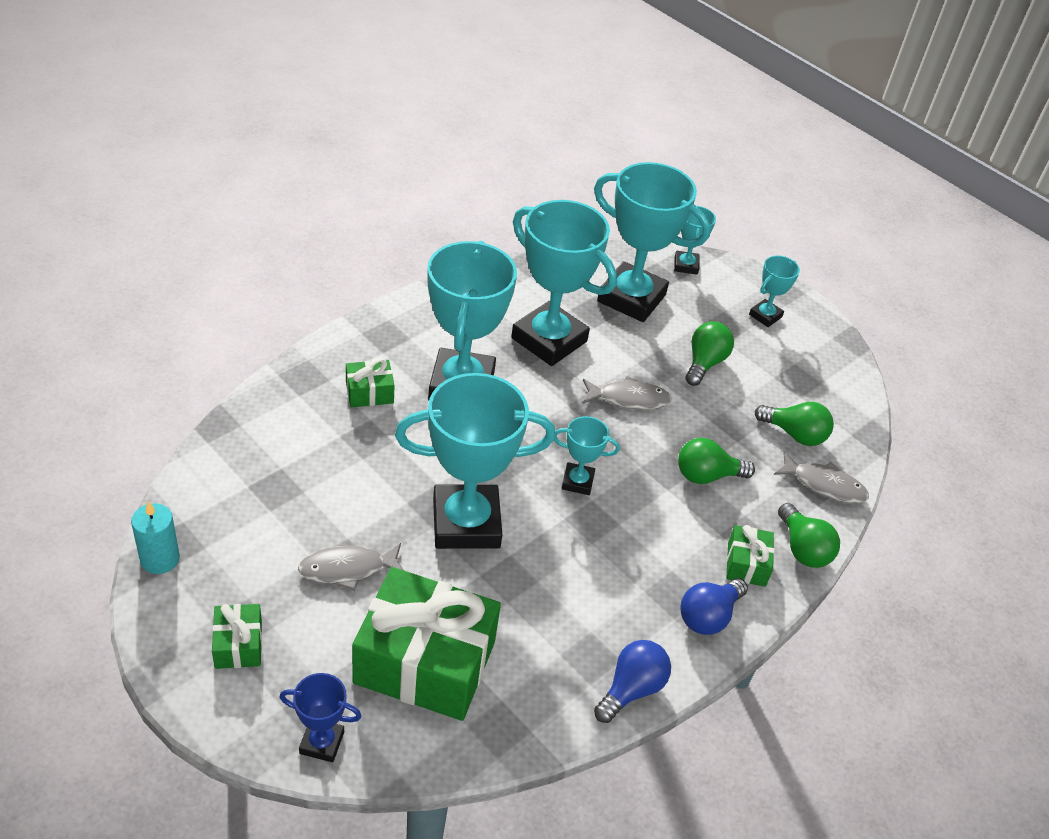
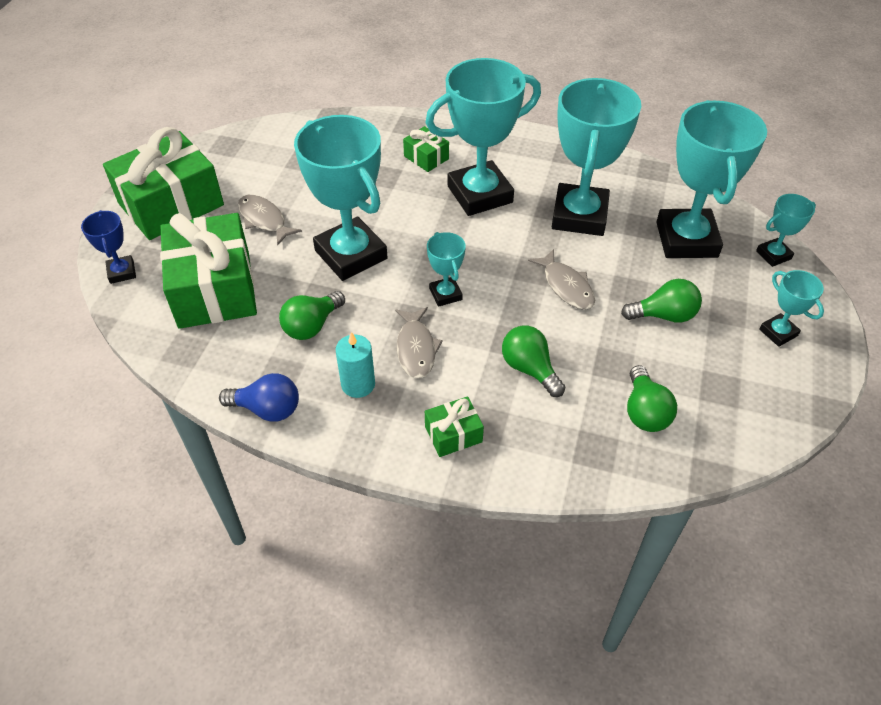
camera: 65 degrees right, 5 degrees up
(160, 559) = (211, 145): turquoise candle -> turquoise candle (358, 384)
(238, 644) = (171, 204): green gift -> green gift, size x2.22
(708, 616) = (375, 429): blue light bulb -> none
(765, 316) = (778, 332): turquoise trophy -> turquoise trophy turned 45 degrees clockwise
(803, 549) = (507, 469): green light bulb -> green light bulb (312, 326)
(824, 484) = (603, 457): grey fish -> grey fish (416, 348)

